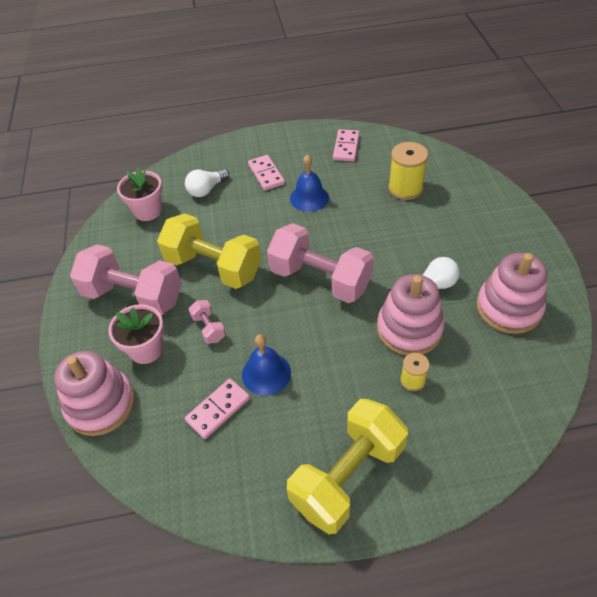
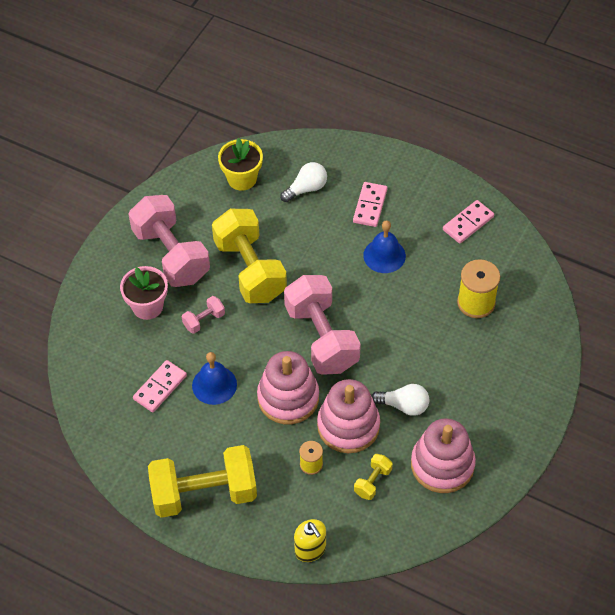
camera: 35 degrees right, 5 degrees up
(101, 404) = (87, 328): pink stacking toy -> pink stacking toy (288, 398)
(148, 211) = (242, 179): pink flower pot -> yellow flower pot
(206, 190) = (306, 189): white light bulb -> white light bulb turned 150 degrees clockwise
(209, 328) = (204, 320): pink dumbbell -> pink dumbbell turned 45 degrees clockwise
(218, 410) = (160, 387): pink domino -> pink domino turned 45 degrees counterclockwise
(474, 358) = (372, 482): none -> yellow dumbbell
(489, 454) = (310, 549): none -> yellow soap dispenser

